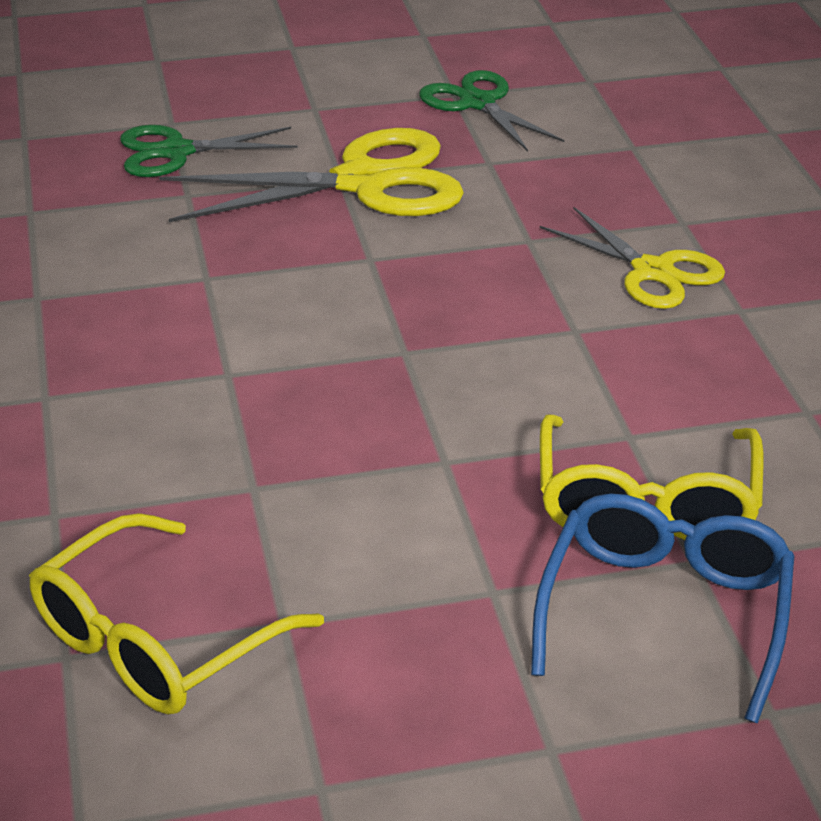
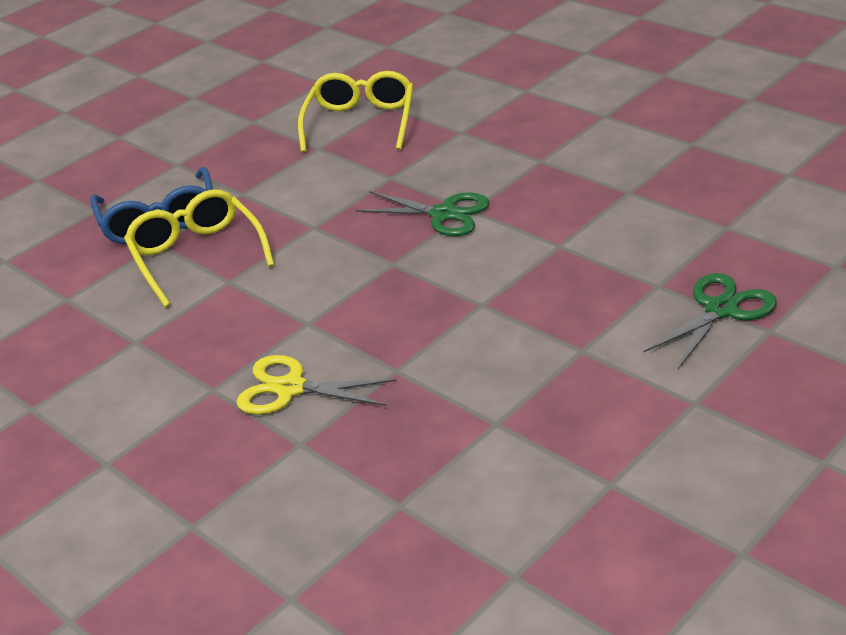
camera: 150 degrees right, 0 degrees up
(363, 182) = (561, 355): yellow scissors -> none
(478, 103) = (577, 483): green scissors -> green scissors (443, 214)

